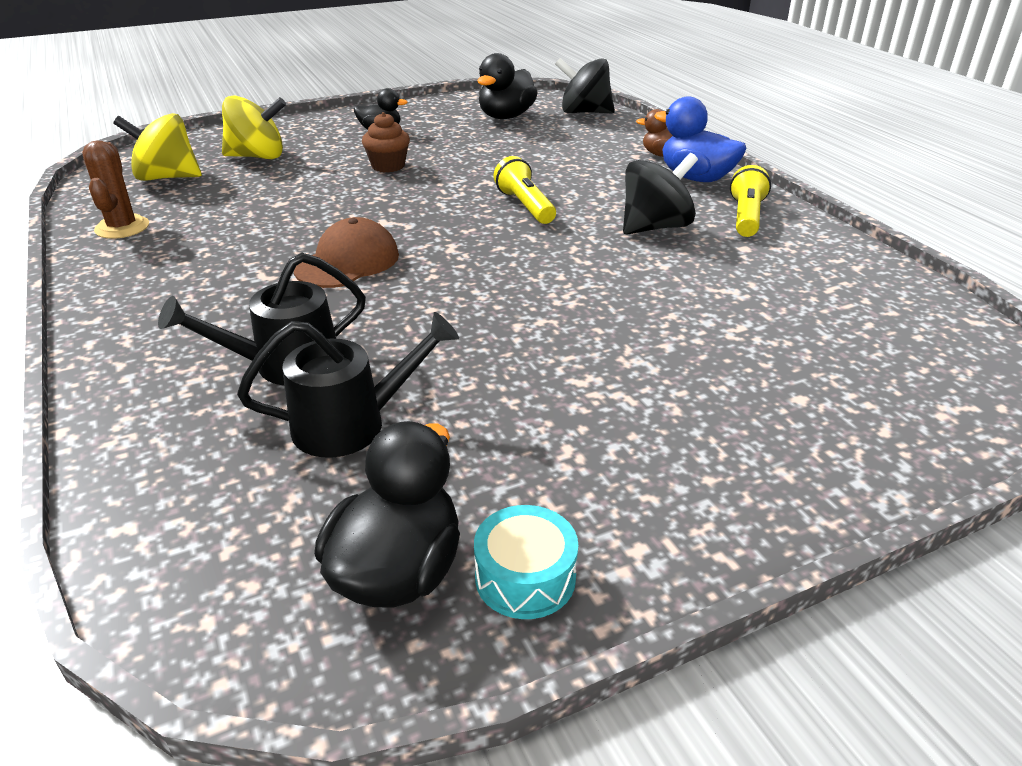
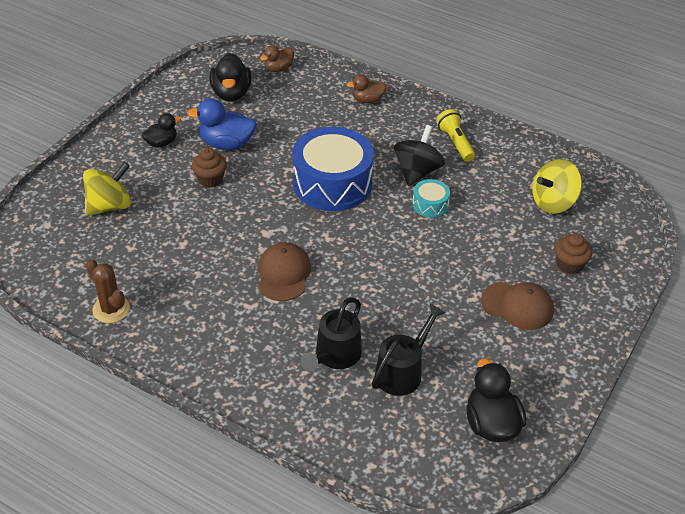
camera: 35 degrees left, 10 degrees up
(167, 177) = (74, 253): yellow spinning top -> yellow spinning top (553, 202)
(525, 206) = (332, 183): yellow flashlight -> blue drum
(525, 577) = (535, 401): turquoise drum -> turquoise drum (430, 204)
(584, 112) = (278, 68): black spinning top -> brown duck
(647, 419) = (517, 306): none -> brown cap
(696, 178) = (403, 116): blue duck -> blue duck (227, 144)
(807, 402) = (569, 265): none -> brown cupcake

